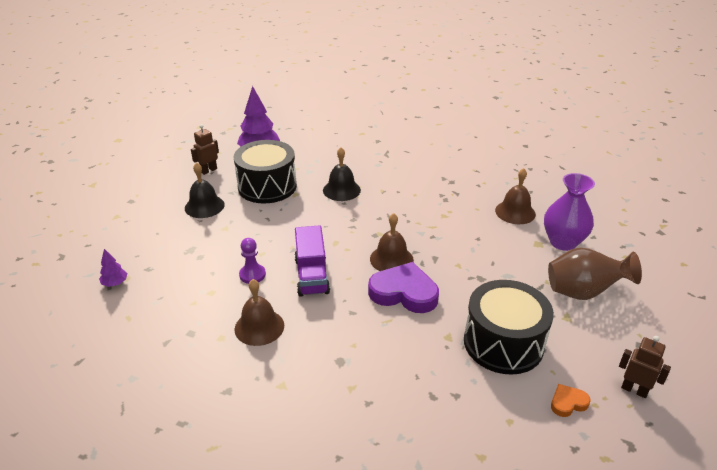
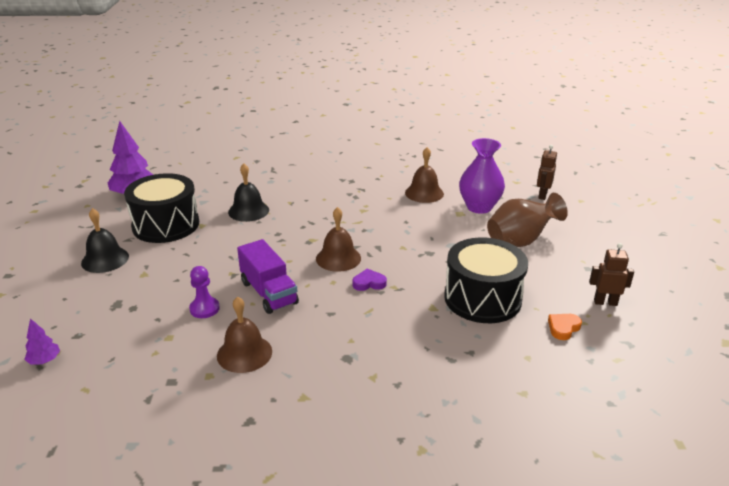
camera: 25 degrees left, 5 degrees down
(208, 170) = (86, 224): brown robot -> brown robot (542, 195)
(404, 293) = (369, 283): purple heart -> purple heart, size x0.47

